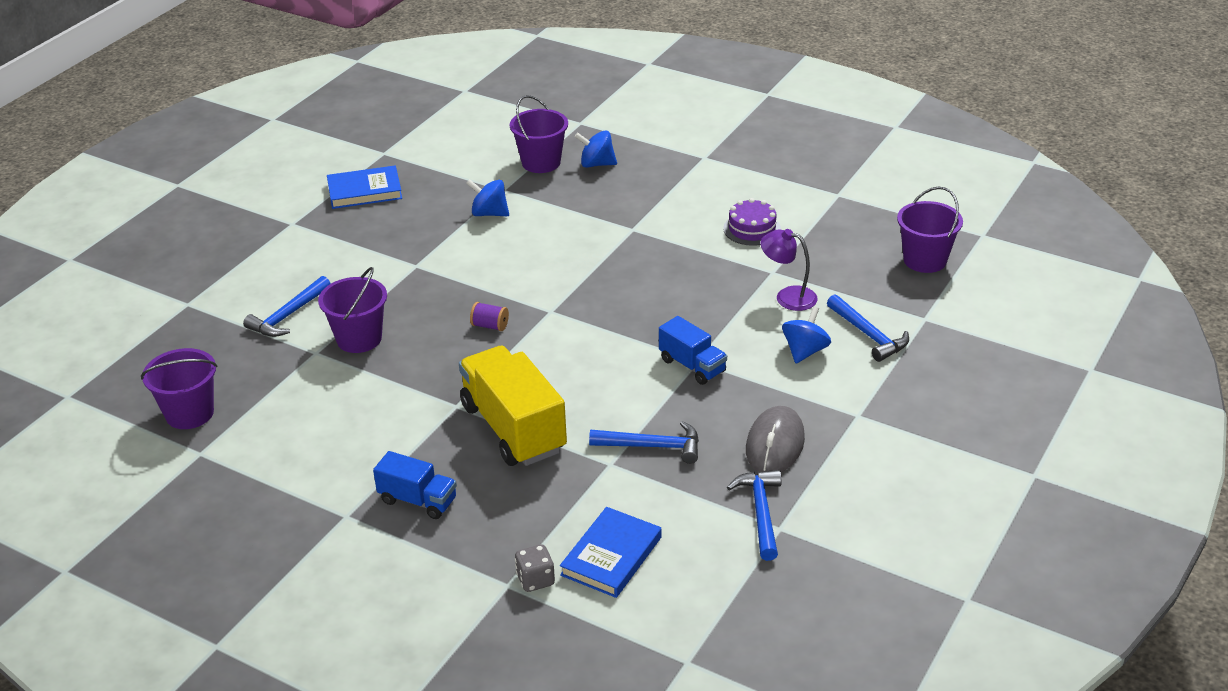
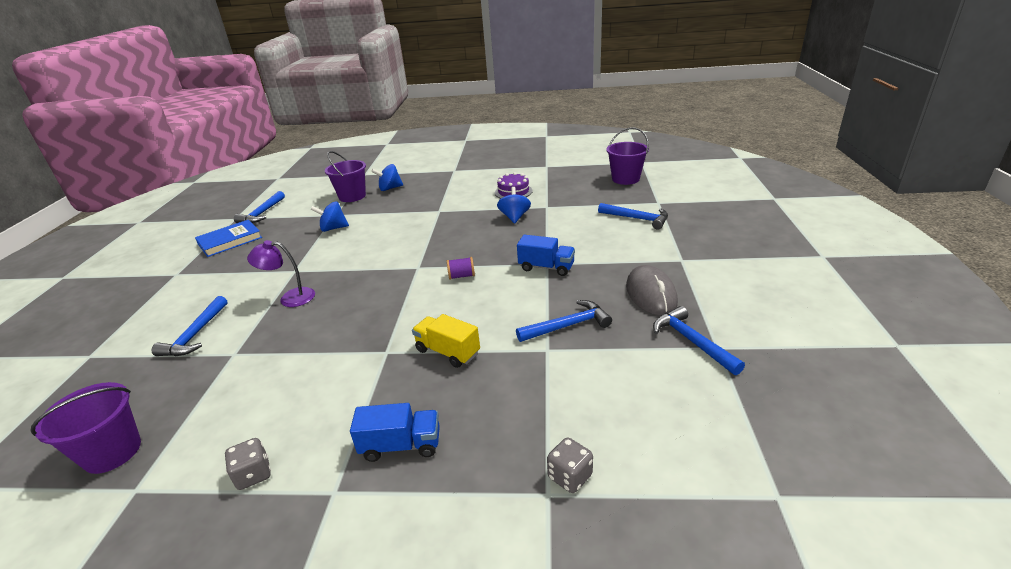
camera: 25 degrees left, 5 degrees down
(291, 477) = (253, 474): none -> grey dice
(359, 339) = (270, 331): purple bucket -> none
(418, 155) = (262, 213): none -> blue hammer
(490, 326) = (378, 289): purple spool -> purple spool (461, 276)
(513, 428) = (448, 352): yellow truck -> yellow truck, size x0.54
(611, 556) = (616, 423): blue book -> none
(788, 296) = (568, 215): purple lamp -> purple lamp (290, 298)
(805, 351) = (609, 237): blue spinning top -> blue spinning top (514, 217)

